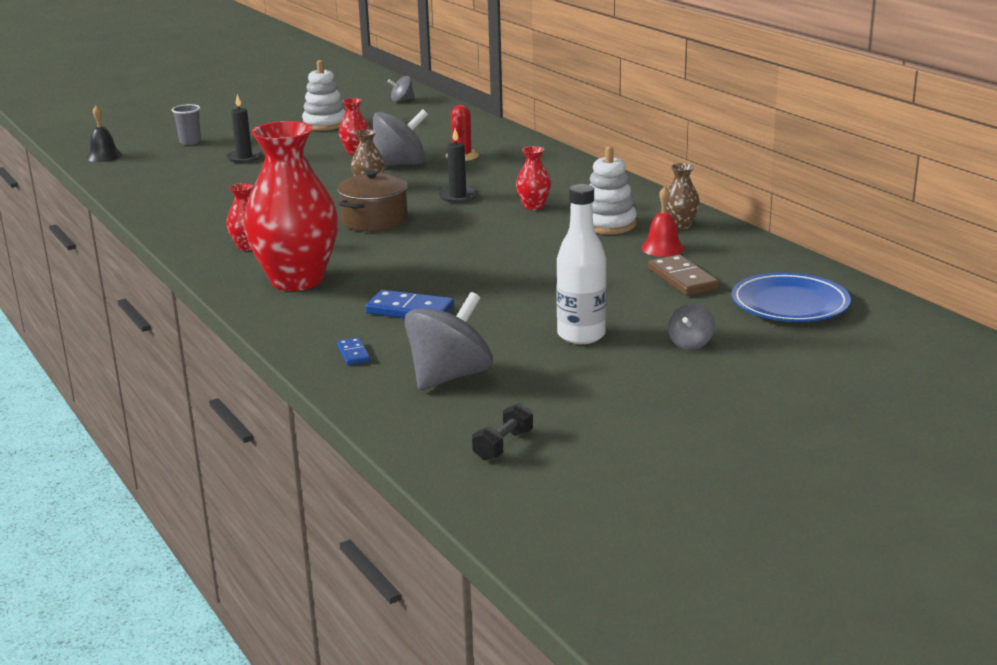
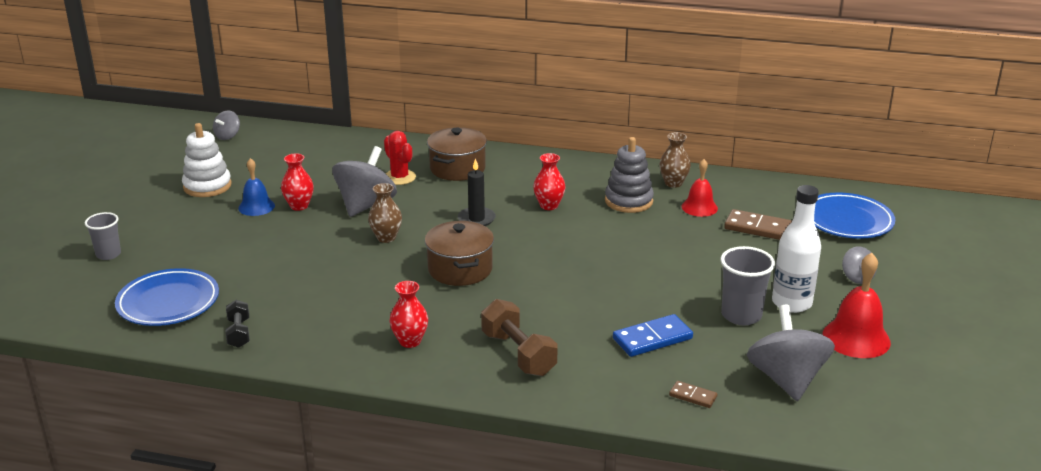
camera: 45 degrees left, 5 degrees up
(104, 156) = (46, 306): black bell -> none
(165, 176) = (168, 302): none -> blue plate
(244, 158) = (206, 251): black candle -> none
(297, 280) = (518, 354): red vase -> brown dumbbell
(328, 144) = (256, 207): none -> blue bell
(353, 354) = (693, 396): blue domino -> brown domino
(503, 445) = (917, 413): black dumbbell -> black dumbbell (239, 333)
(516, 325) = (741, 315): none -> grey cup
(518, 163) = (457, 168): none -> brown pot
(579, 379) = (856, 338): none -> red bell
(608, 224) = (628, 201): white stacking toy -> grey stacking toy

